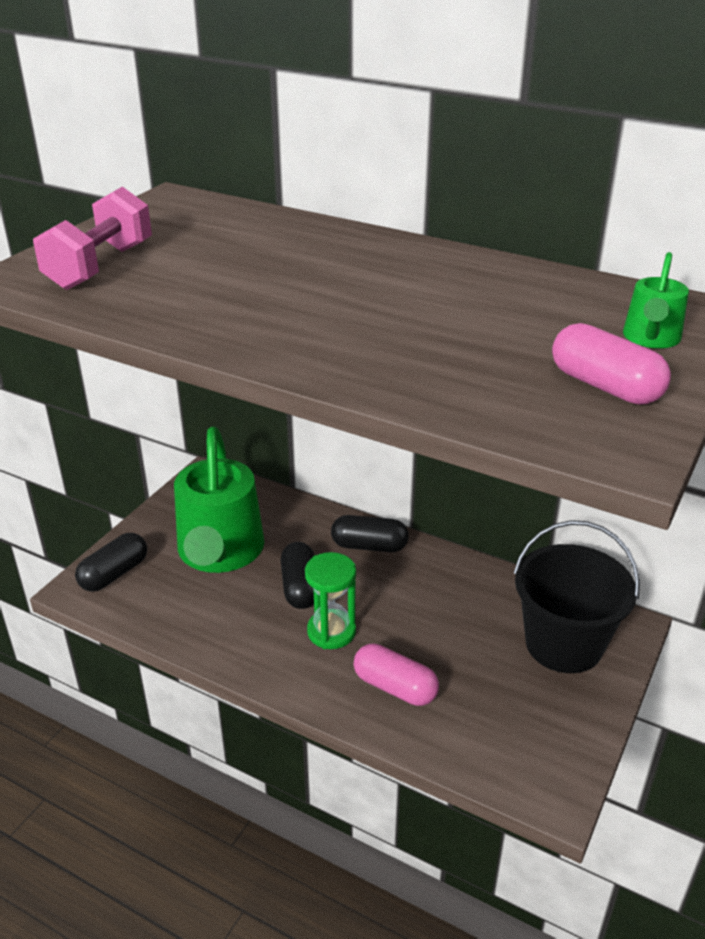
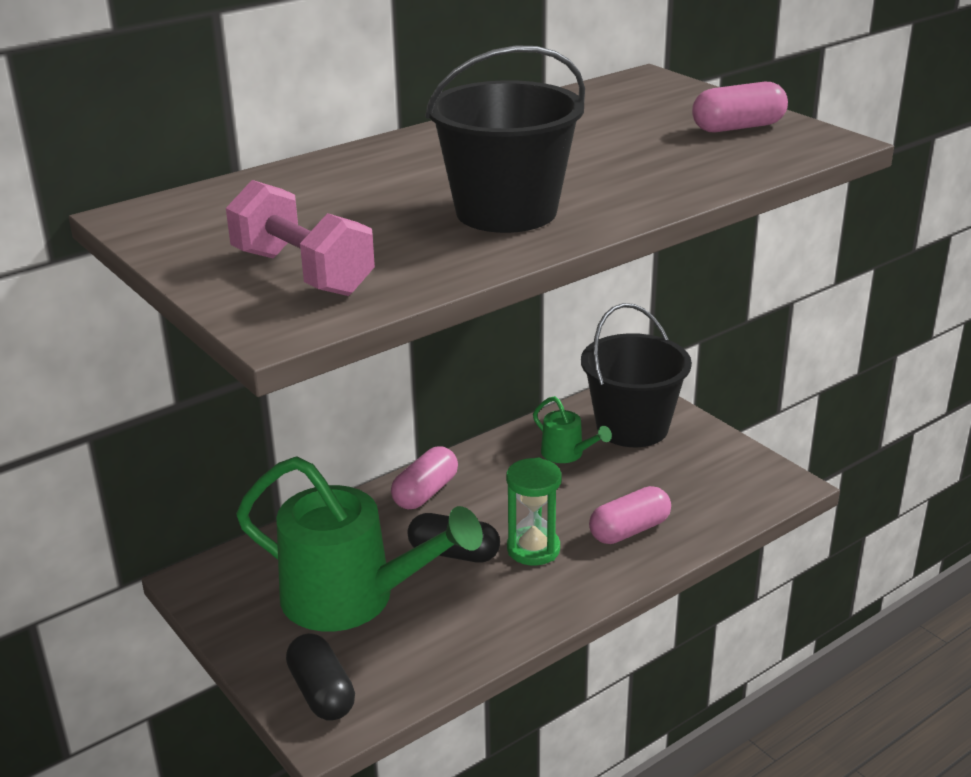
camera: 65 degrees left, 5 degrees down
(265, 312) = (506, 211): none -> black bucket
(369, 546) = (425, 492): black capsule -> pink capsule
(651, 339) = (678, 101): green watering can -> green watering can (567, 454)

